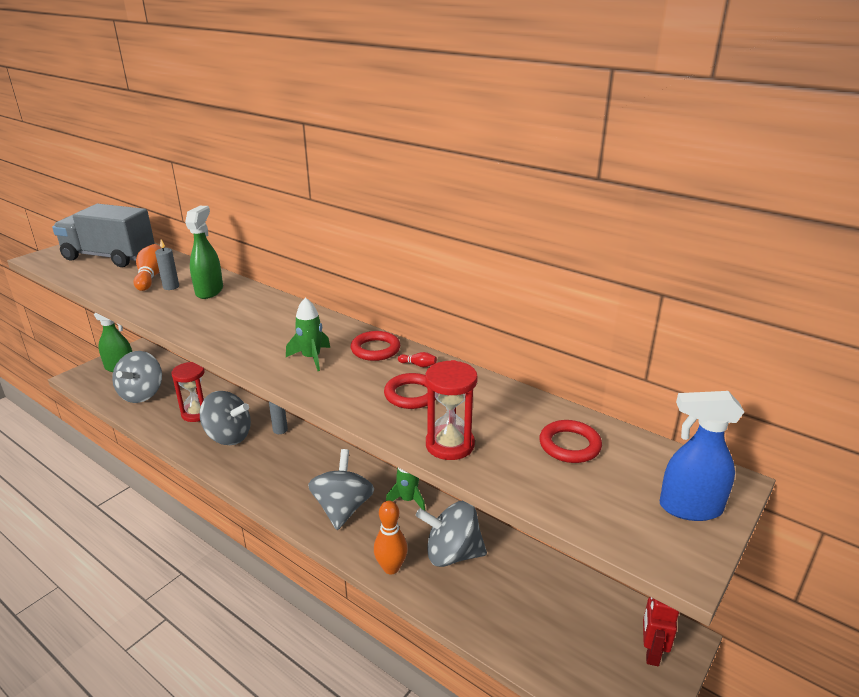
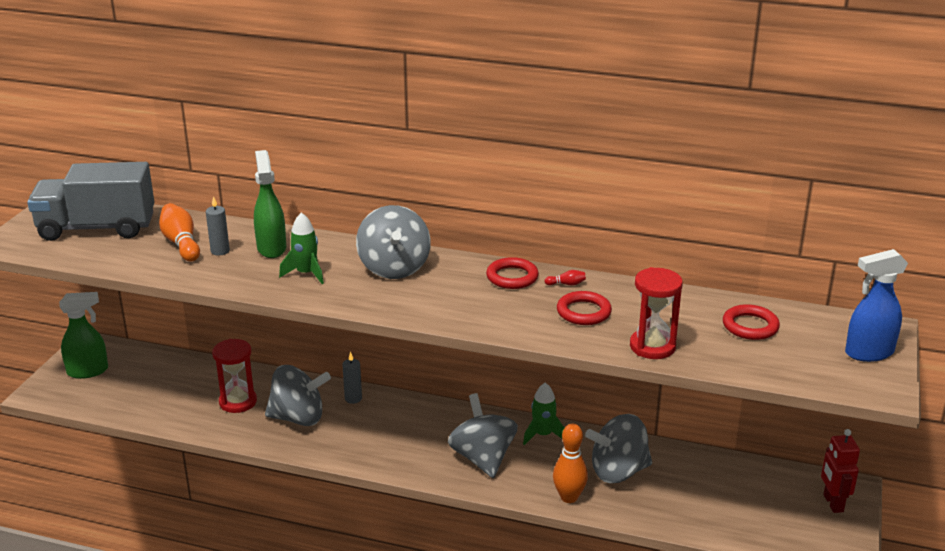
camera: 20 degrees left, 0 degrees up
(142, 394) = (148, 395): grey spinning top -> grey spinning top (394, 268)
(311, 358) = (456, 297): green rocket -> green rocket (306, 274)

